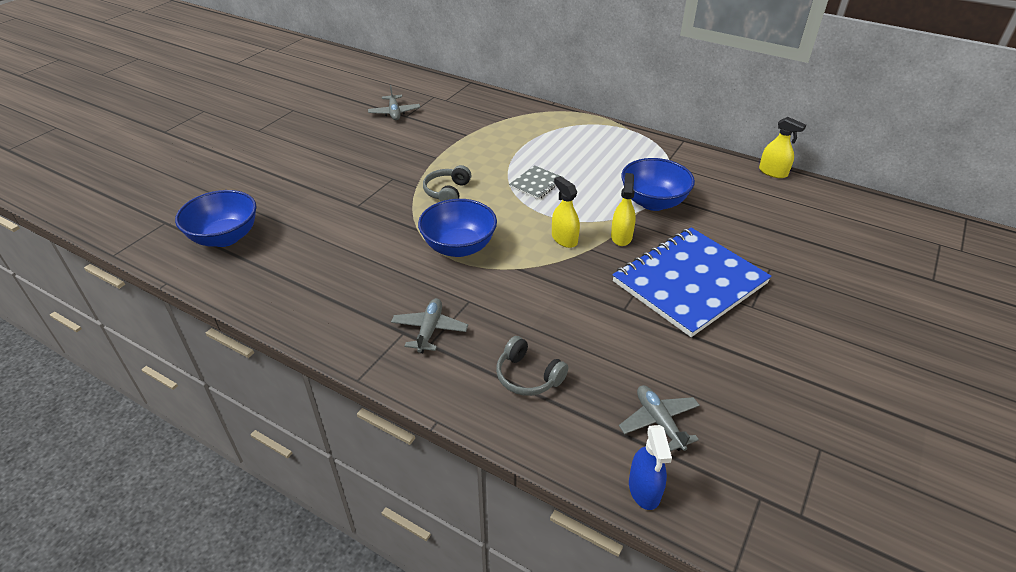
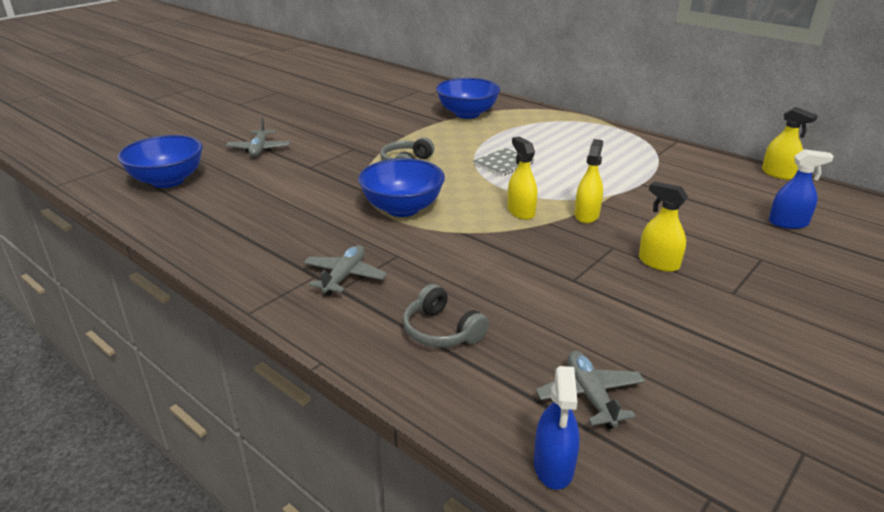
camera: 10 degrees right, 10 degrees down
(394, 113) = (375, 100): grey plane -> grey plane (259, 149)
(653, 202) = (631, 189): blue bowl -> blue bowl (467, 114)
(689, 282) = (658, 263): blue notebook -> yellow spray bottle
(786, 227) = (788, 223): none -> blue spray bottle

